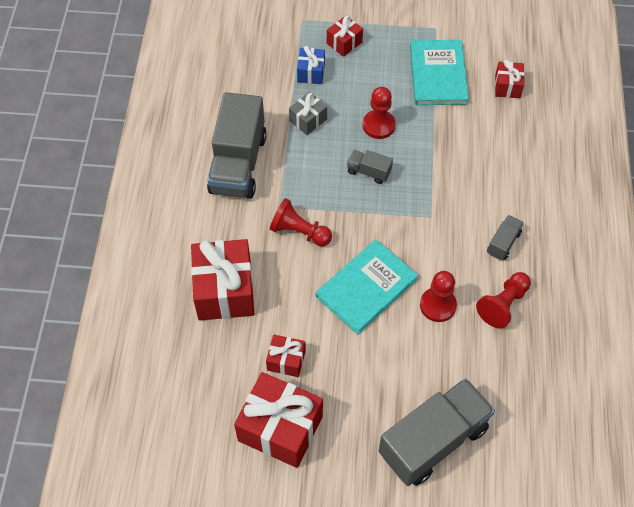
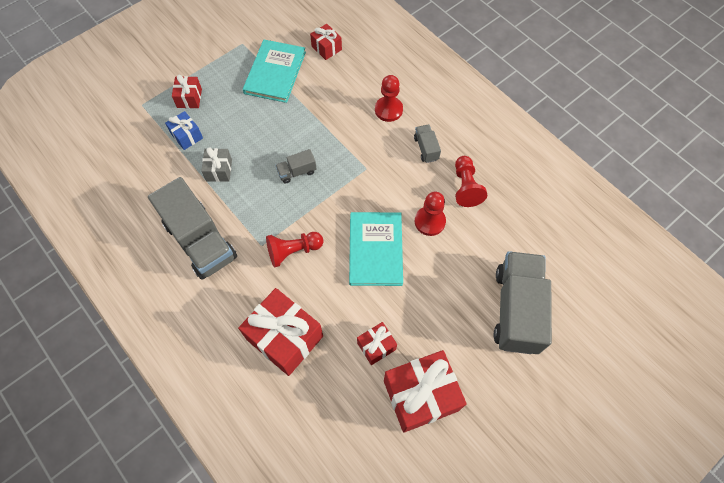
camera: 45 degrees left, 5 degrees up
(378, 125) = (271, 136): red pawn -> red pawn (388, 110)
(438, 74) = (275, 72): turquoise book -> turquoise book turned 60 degrees clockwise

